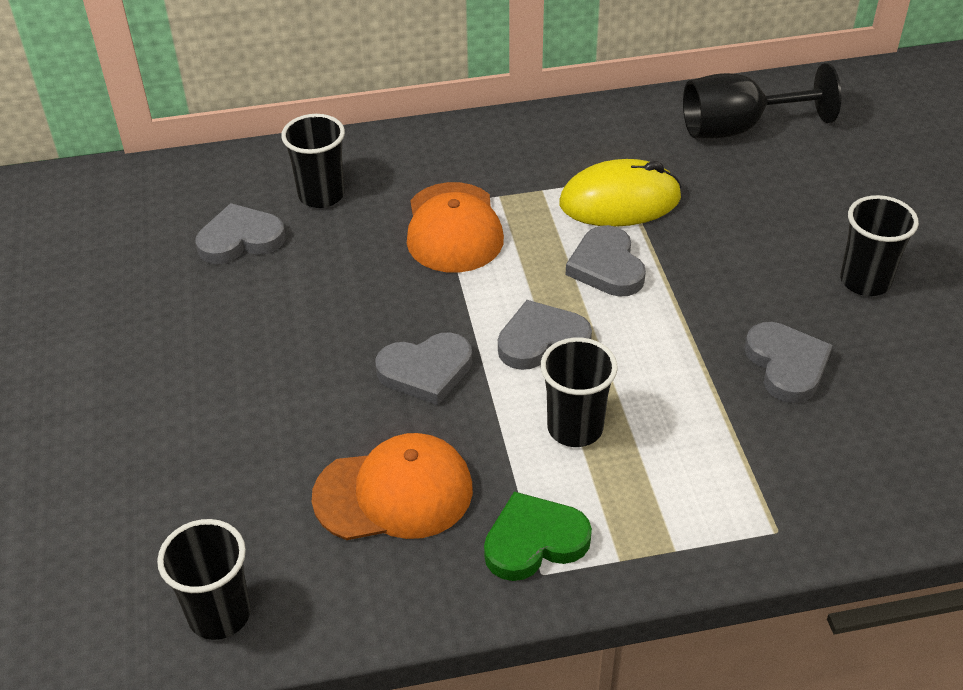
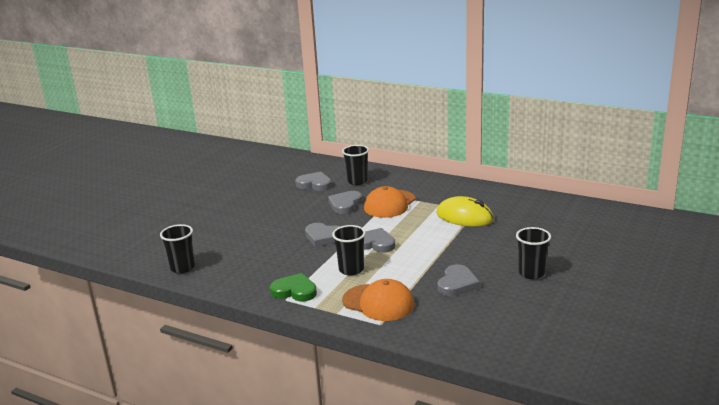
camera: 40 degrees right, 20 degrees down
(394, 493) = (269, 262): orange cap -> orange cap (378, 303)
(606, 266) = (430, 233): grey heart -> grey heart (345, 204)
(738, 128) = (550, 211): black goblet -> none

